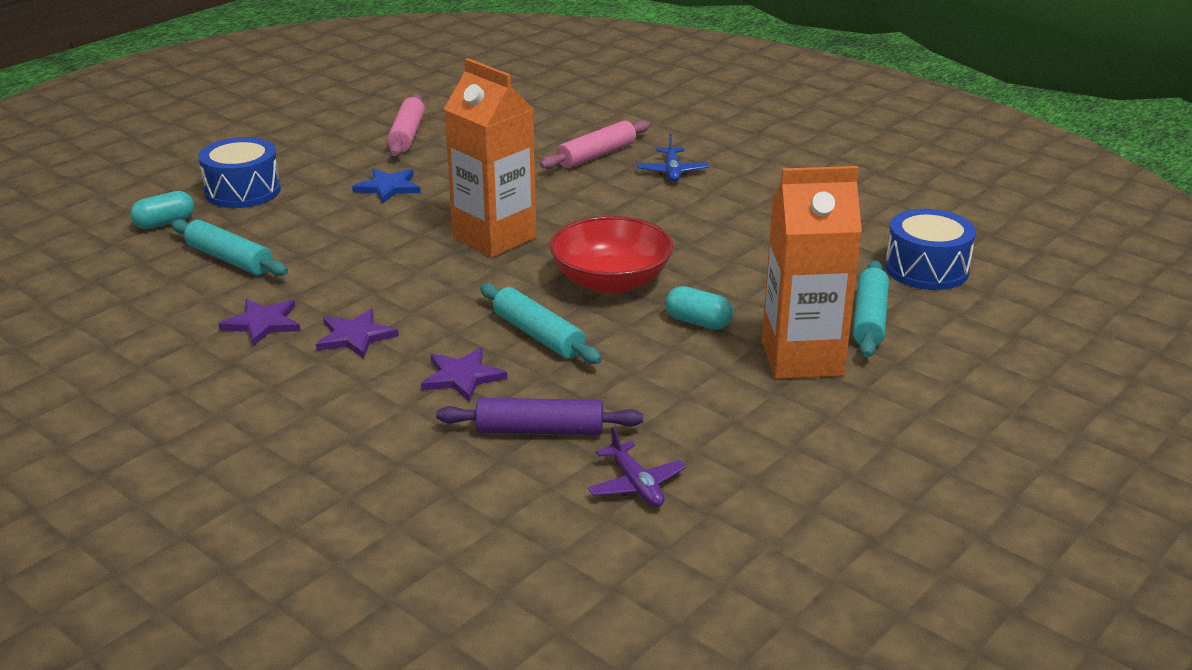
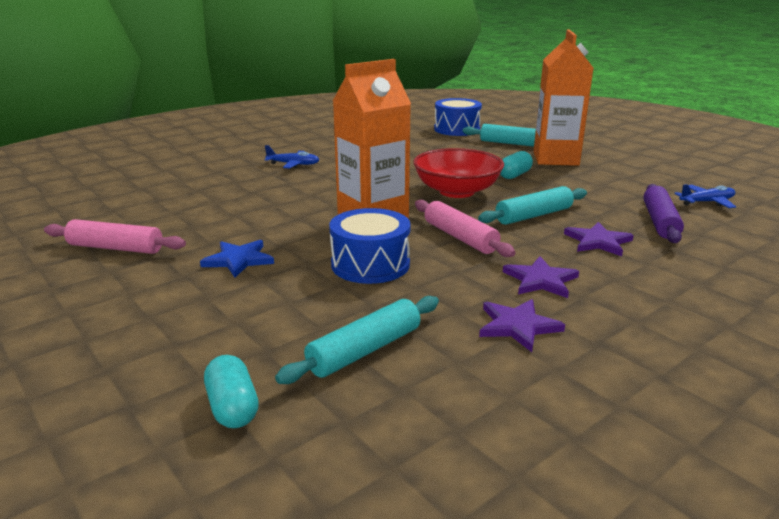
camera: 80 degrees left, 5 degrees down
(243, 191) = (176, 346): blue drum -> blue drum (370, 264)
(596, 155) = (244, 182): pink rolling pin -> pink rolling pin (460, 237)
(636, 485) = (707, 202): purple plane -> blue plane

